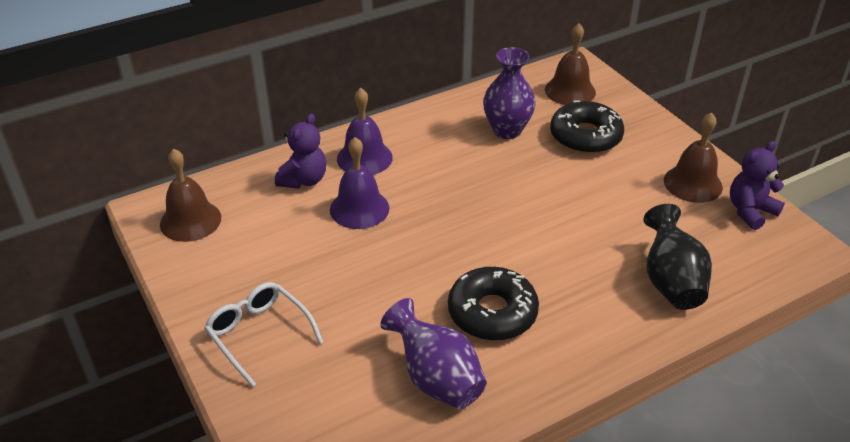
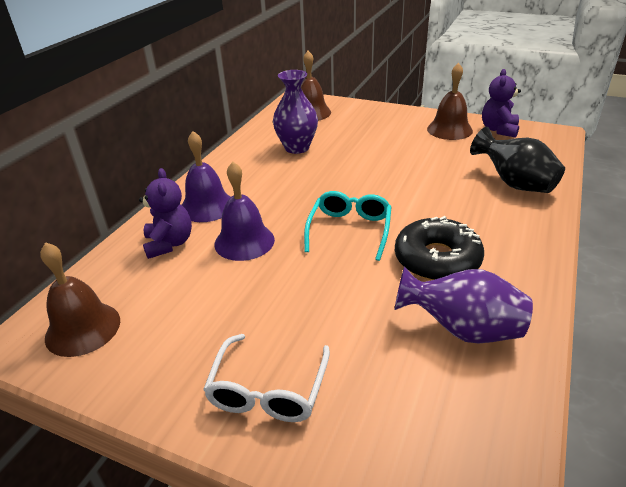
camera: 35 degrees left, 5 degrees down
(259, 335) = (268, 389): white glasses -> white glasses turned 90 degrees counterclockwise
(453, 244) = (350, 230): none -> turquoise glasses
(585, 136) = (353, 131): black donut -> none

